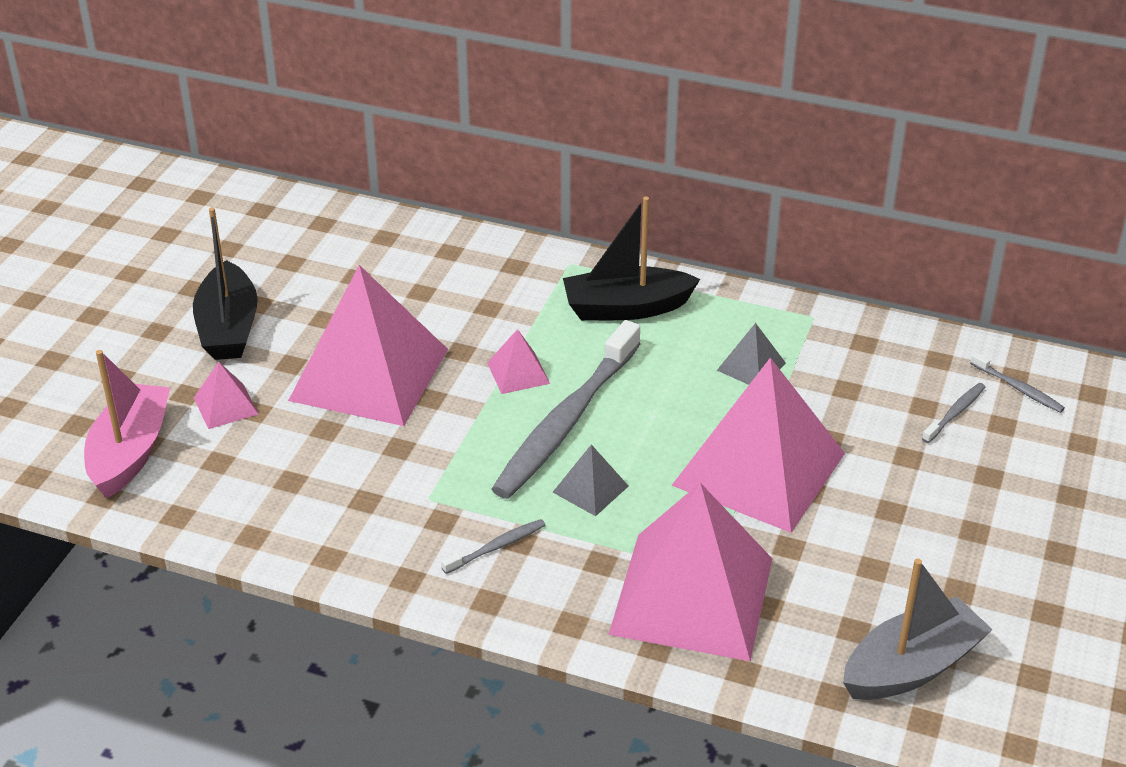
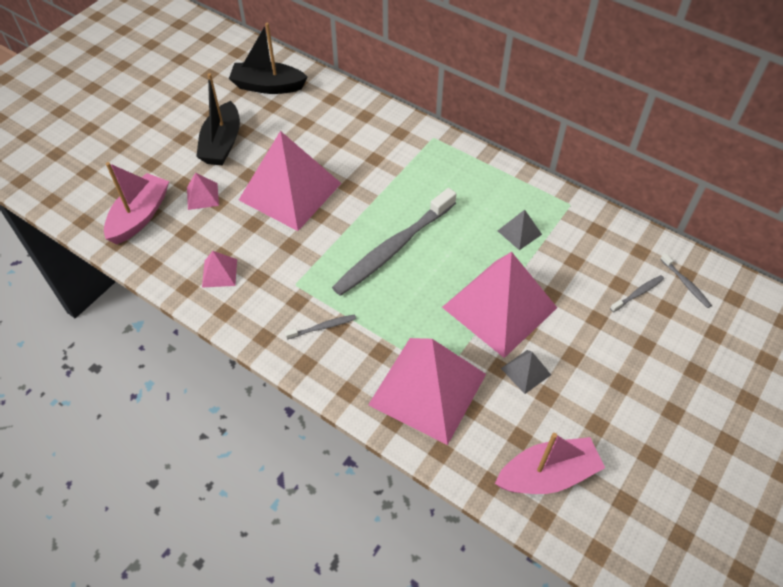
camera: 15 degrees right, 15 degrees up
(518, 373) = (377, 208): pink pyramid -> pink pyramid (219, 273)
(590, 489) = (392, 299): grey pyramid -> grey pyramid (526, 371)
(626, 308) = (456, 175): black boat -> black boat (268, 86)
(912, 667) = (547, 475): grey boat -> pink boat

